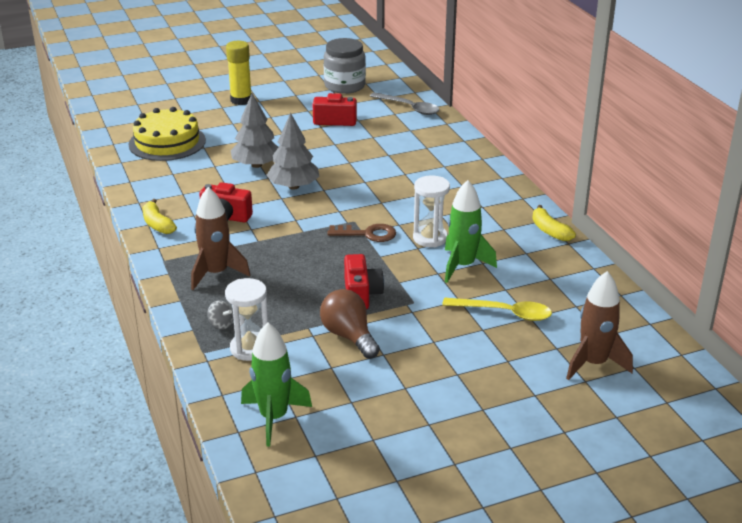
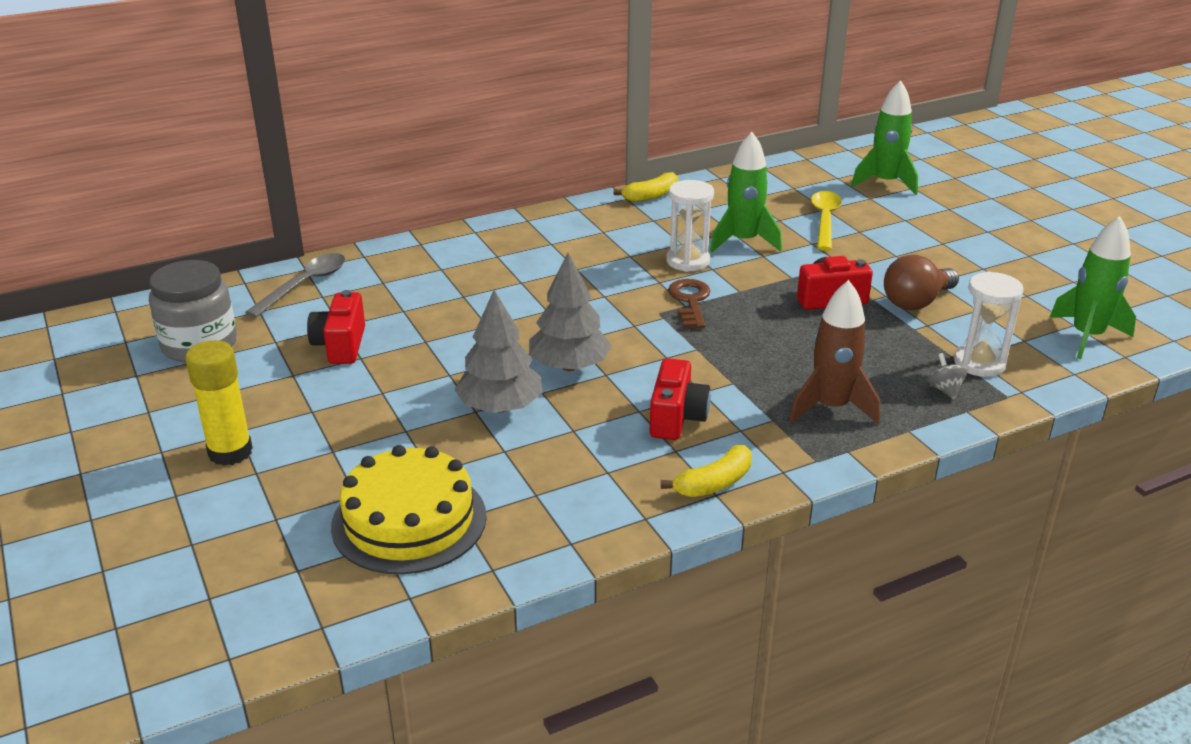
camera: 95 degrees left, 0 degrees up
(221, 324) = (944, 389): grey spinning top -> grey spinning top turned 45 degrees counterclockwise
(593, 363) = (885, 183): brown rocket -> green rocket

